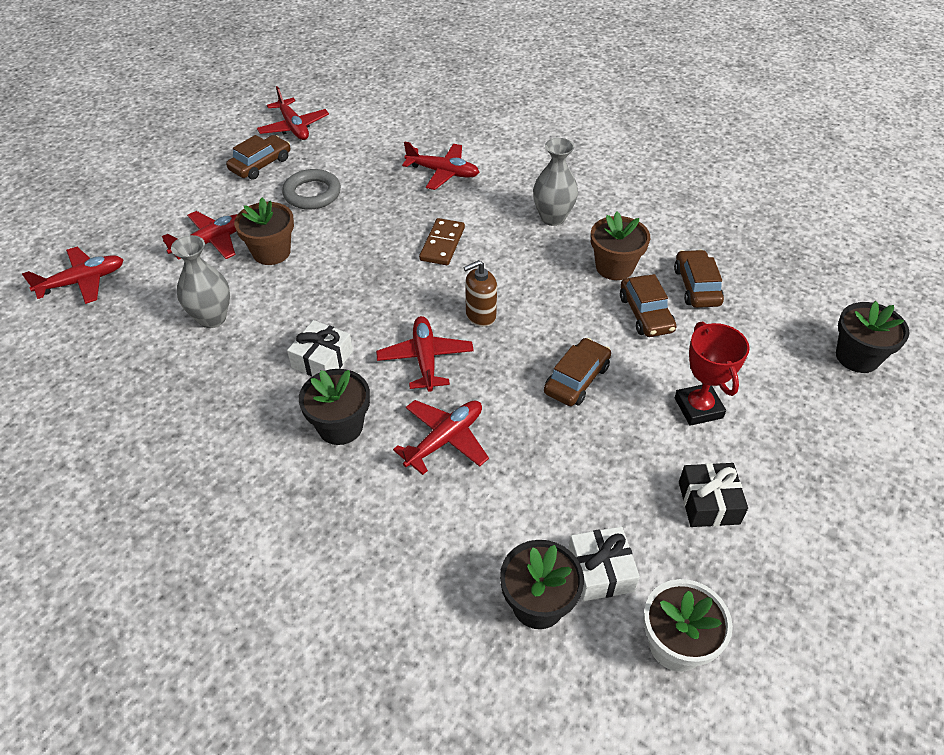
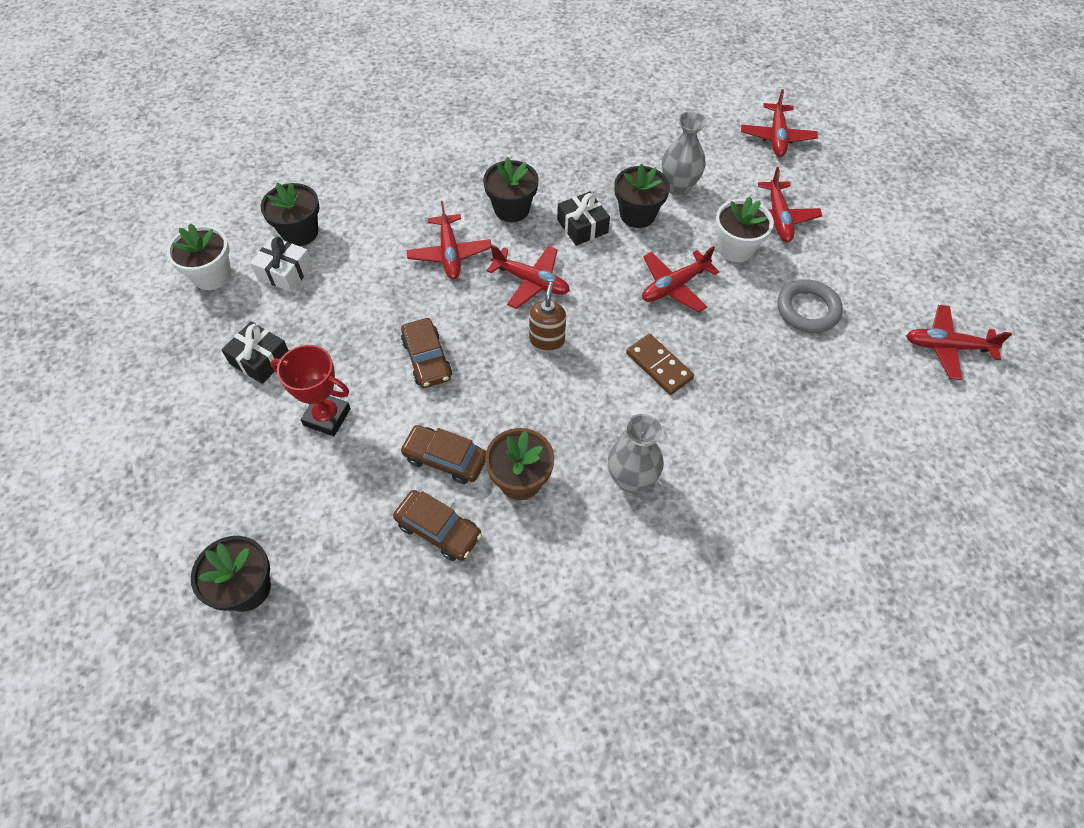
camera: 125 degrees right, 10 degrees up
(260, 164) = (885, 293): brown car -> none
(271, 252) = (735, 248): brown flower pot -> white flower pot
(274, 329) = (637, 214): none -> black flower pot
(322, 359) = (582, 226): white gift -> black gift
(443, 172) = (776, 431): red plane -> red plane (674, 286)

